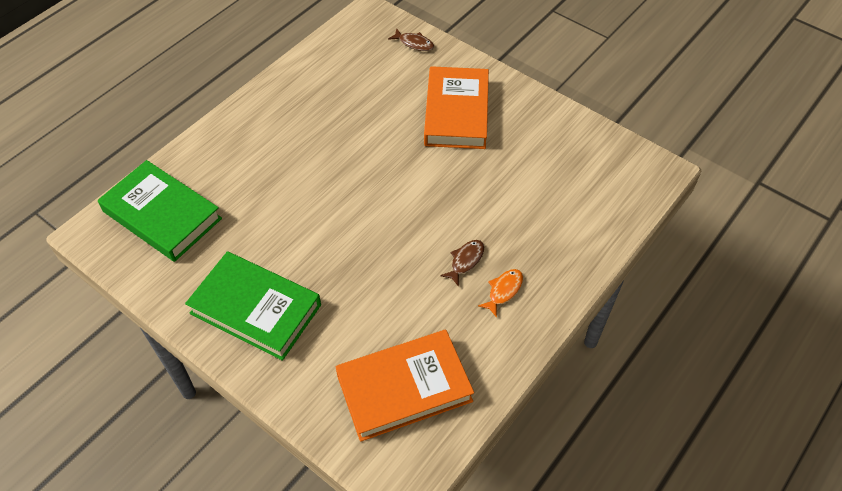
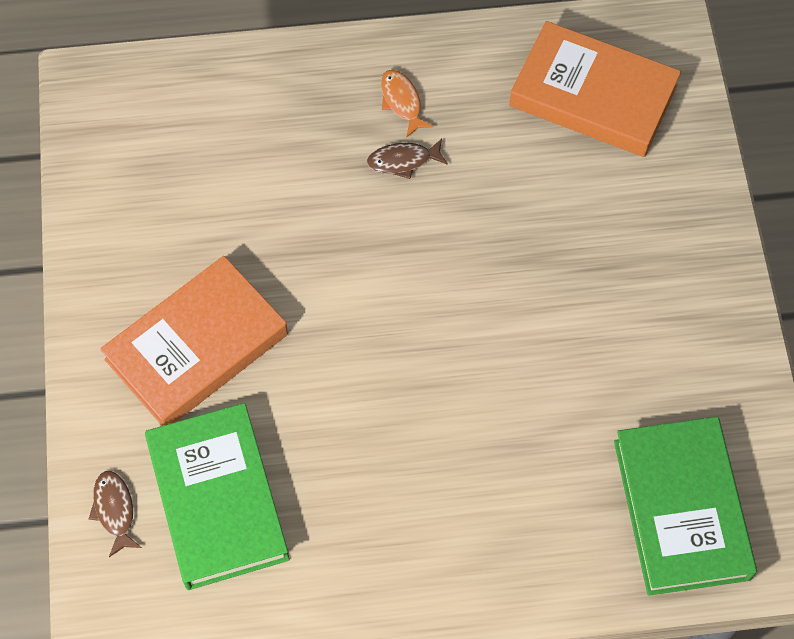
camera: 135 degrees left, 10 degrees up
(256, 309) = (667, 291): green book -> green book (217, 500)
(503, 291) = (402, 102): orange fish -> orange fish turned 75 degrees clockwise

